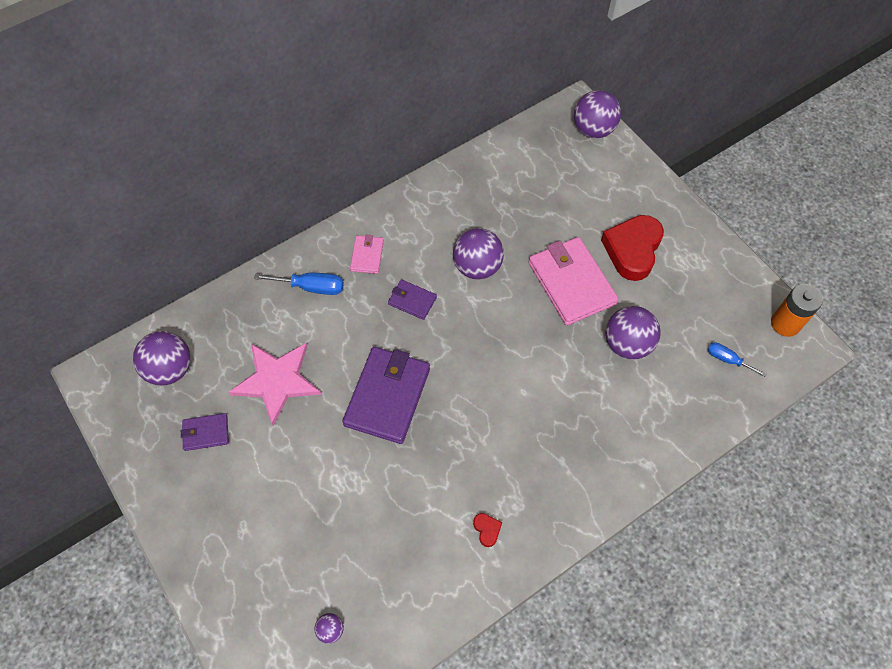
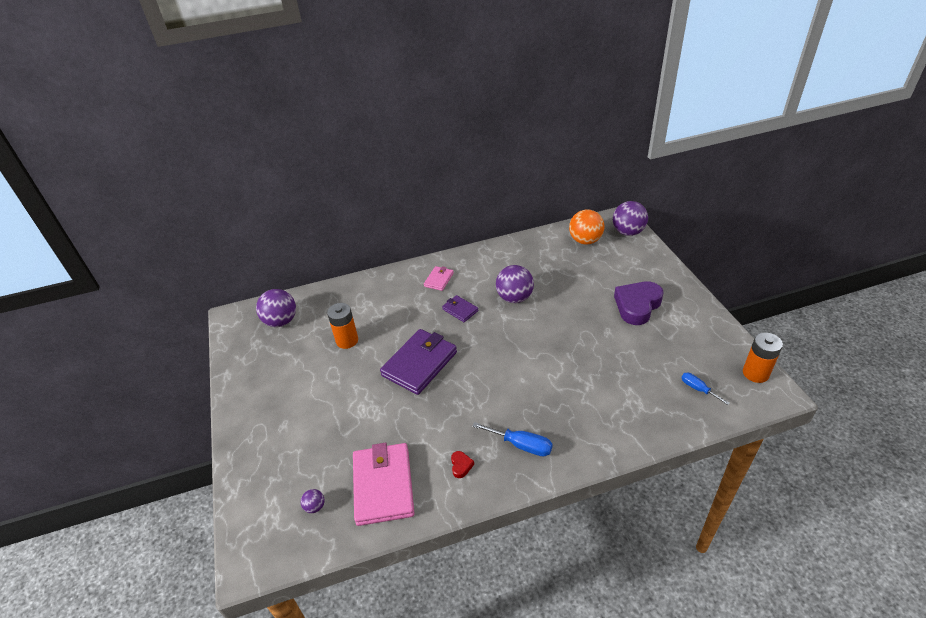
camera: 20 degrees right, 20 degrees down
(206, 433) = (286, 362): purple wallet -> none
(277, 381) = (347, 340): pink star -> orange battery
(311, 287) = (394, 291): blue screwdriver -> blue screwdriver (521, 445)
(542, 153) = (585, 240): none -> orange ball
(571, 283) = (582, 318): pink wallet -> pink wallet (383, 485)
(627, 344) = (615, 364): purple ball -> none
(632, 250) = (637, 306): red heart -> purple heart

